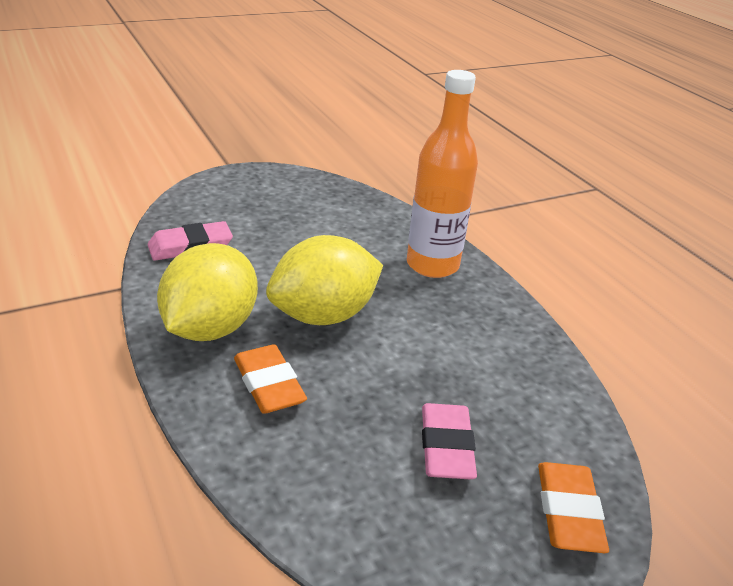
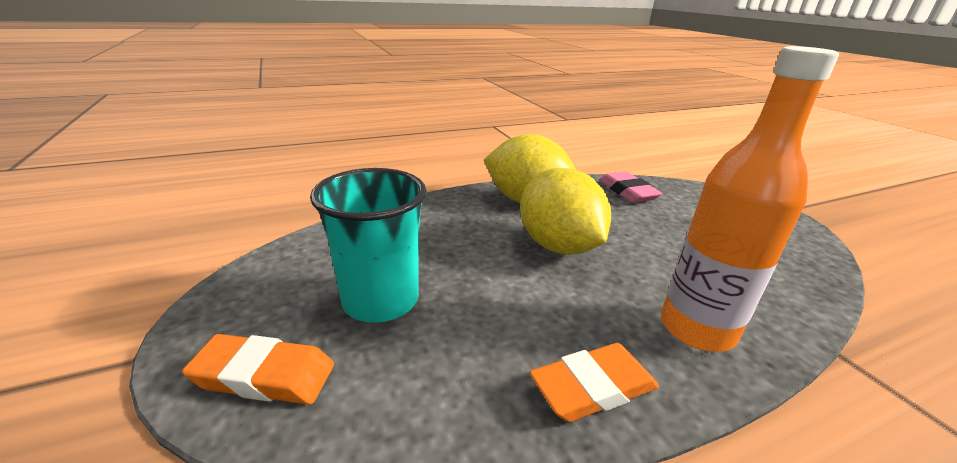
camera: 95 degrees right, 5 degrees down
(269, 384) = (466, 220): orange eraser -> orange eraser (593, 387)
(446, 446) = (380, 300): pink eraser -> turquoise cup

